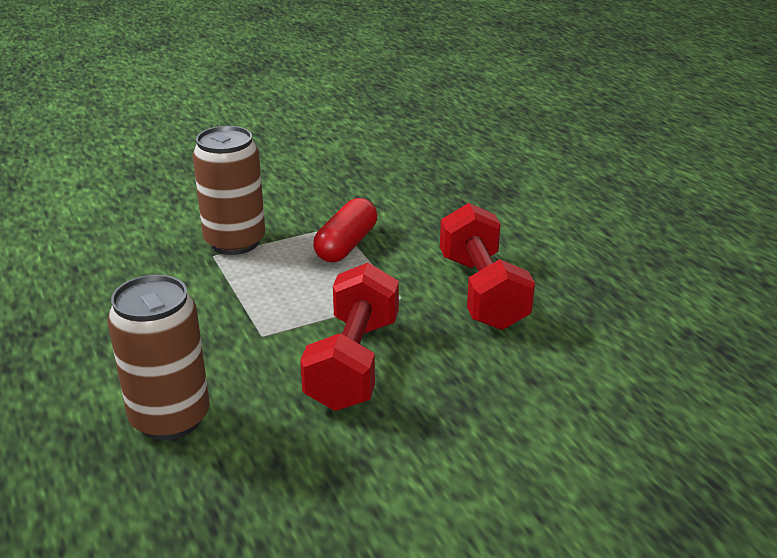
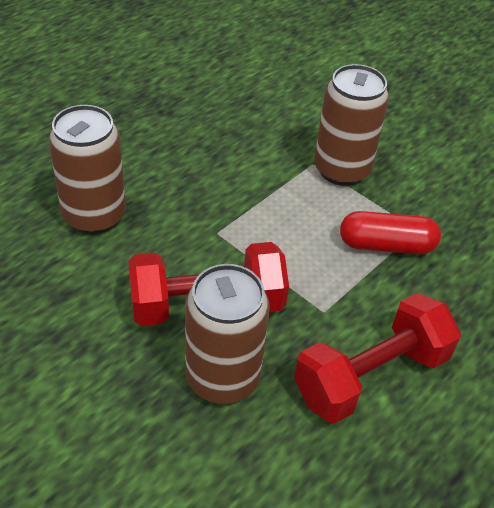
camera: 65 degrees right, 15 degrees up
(447, 373) = (222, 378): none -> brown can

